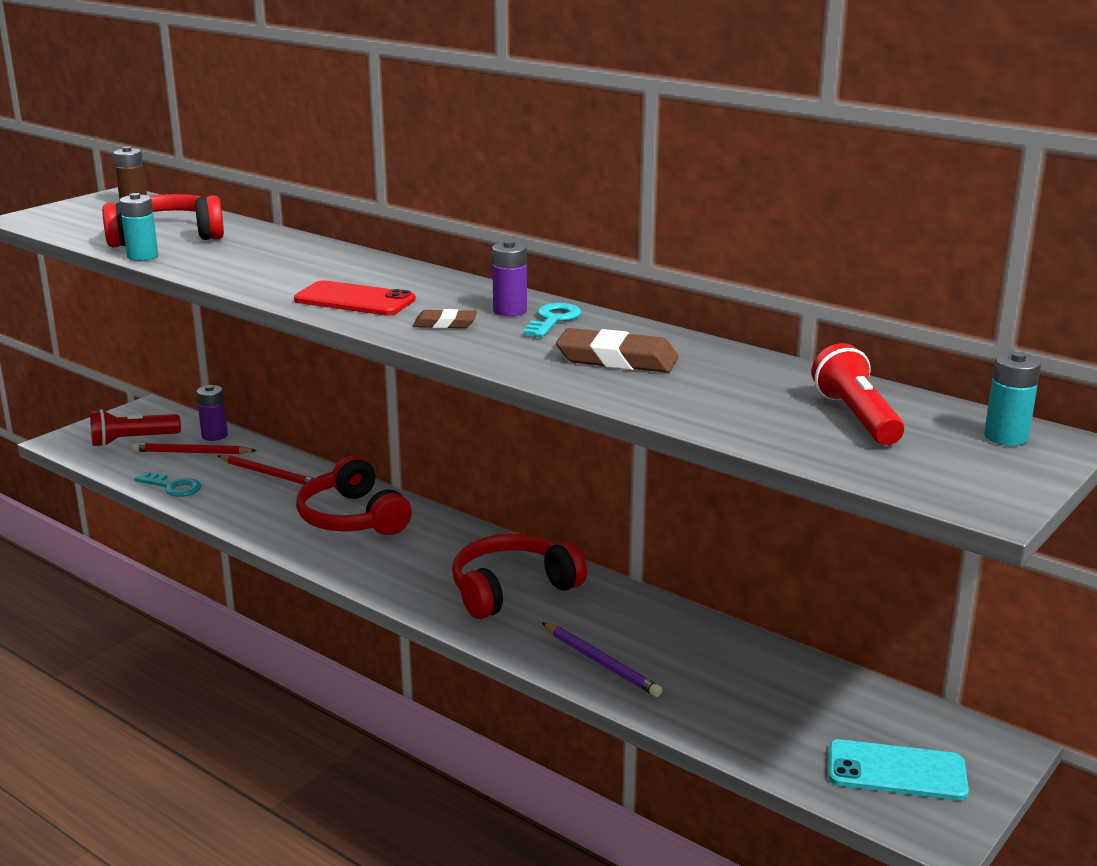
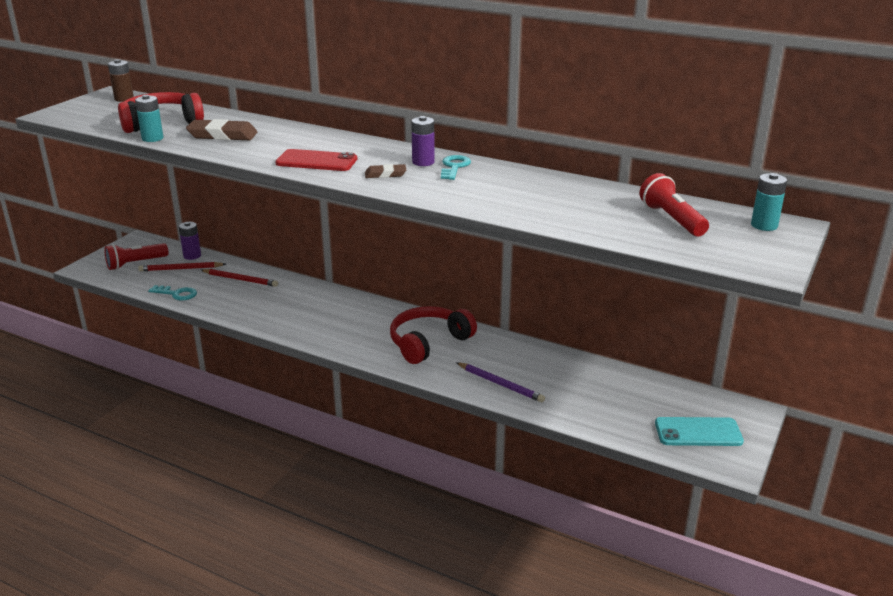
camera: 10 degrees left, 5 degrees up
(352, 518) = (307, 304): red headphones -> none
(617, 359) = (508, 191): brown eraser -> brown eraser (222, 135)

